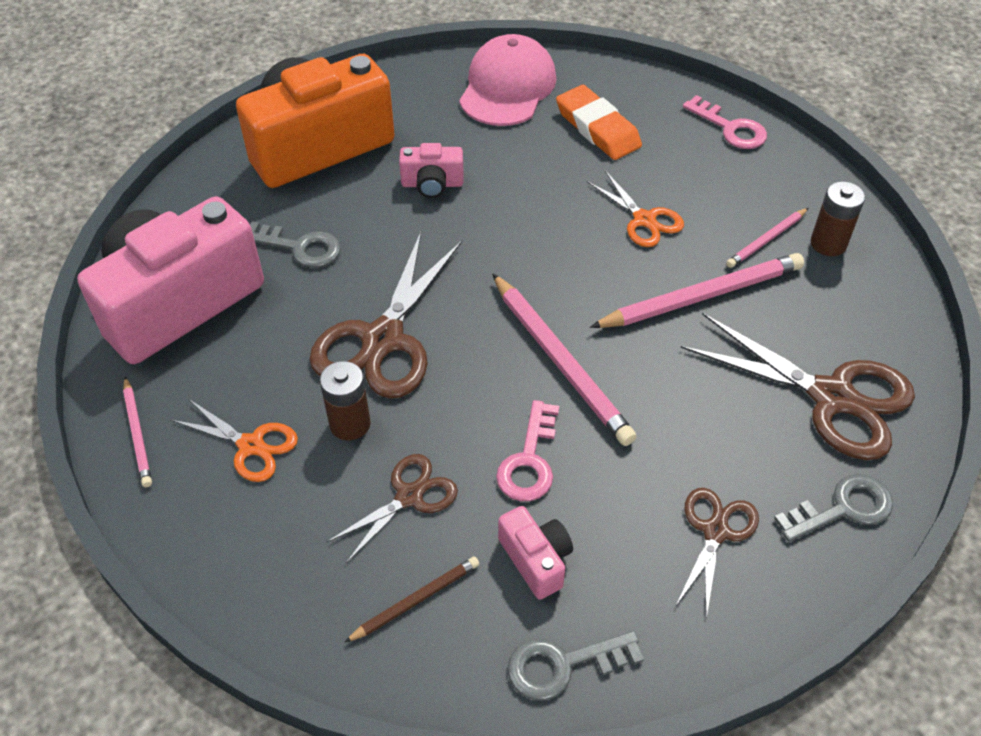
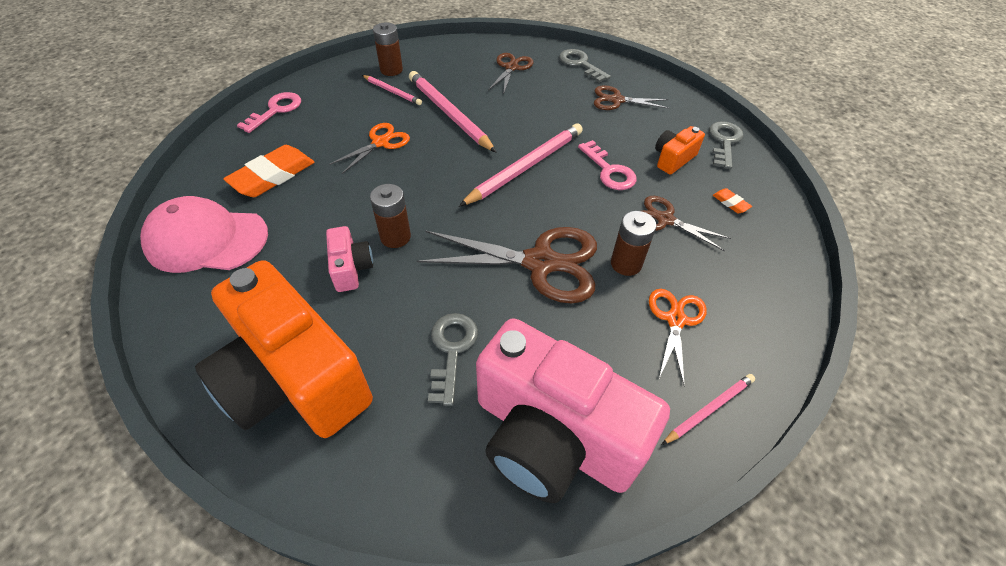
camera: 105 degrees left, 0 degrees up
(415, 600) = (730, 203): brown pencil -> orange eraser
(466, 220) = (395, 237): none -> brown battery
(529, 460) = (609, 170): pink key -> pink key turned 60 degrees clockwise
(536, 560) = (673, 159): pink camera -> orange camera
(563, 664) = (724, 142): grey key -> grey key turned 135 degrees counterclockwise
(833, 397) = (511, 67): brown scissors -> brown scissors, size x0.56

